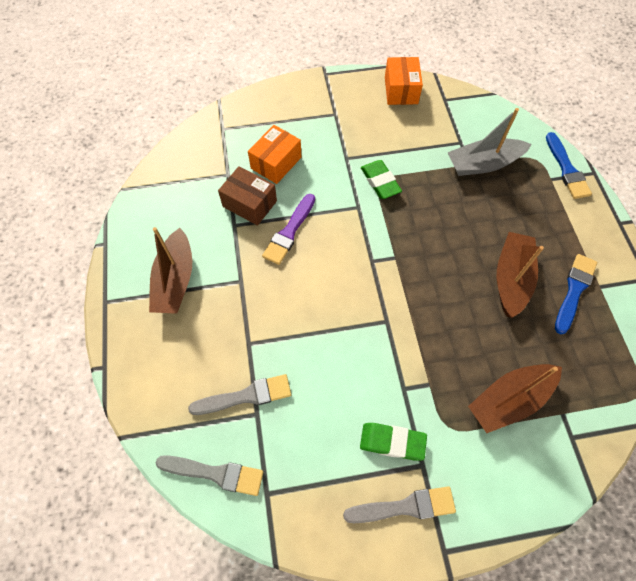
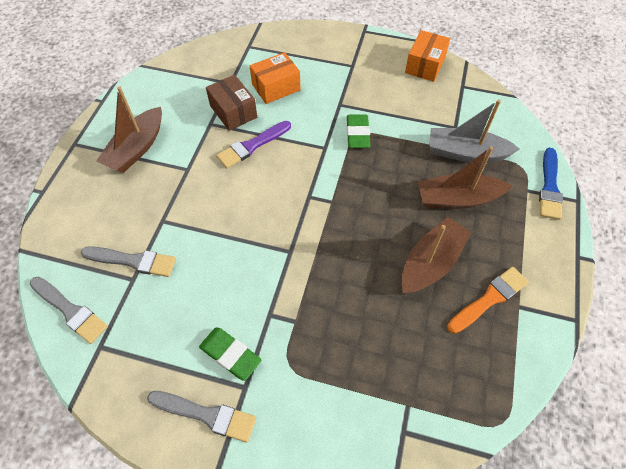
camera: 25 degrees right, 5 degrees down
(509, 400) = (362, 368): brown boat -> brown boat (458, 199)
(574, 290) = (489, 299): blue brush -> orange brush

